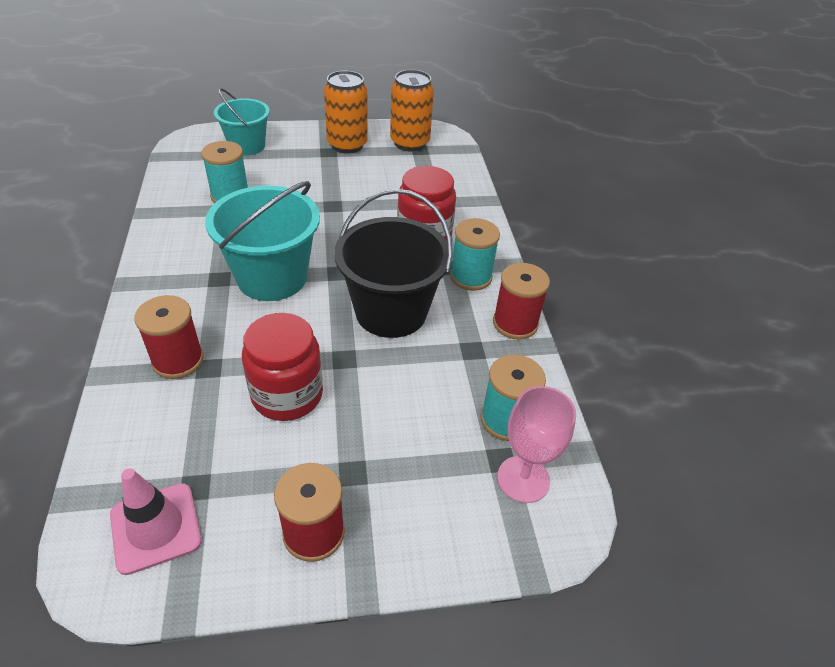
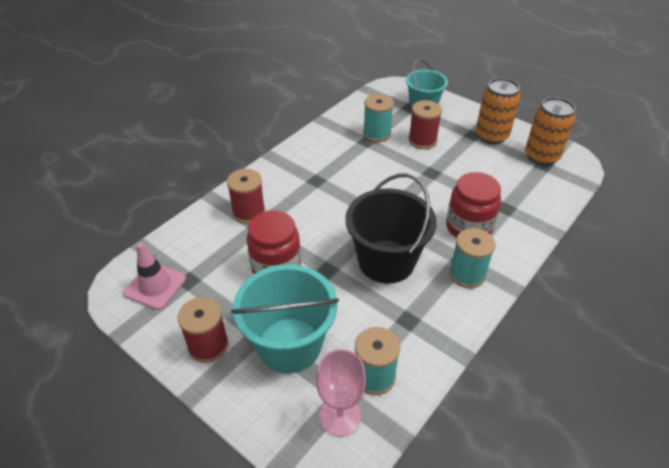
camera: 50 degrees right, 0 degrees up
(272, 277) = (343, 197): turquoise bucket -> turquoise bucket (289, 345)
(515, 323) = (458, 325): red spool -> red spool (422, 140)

